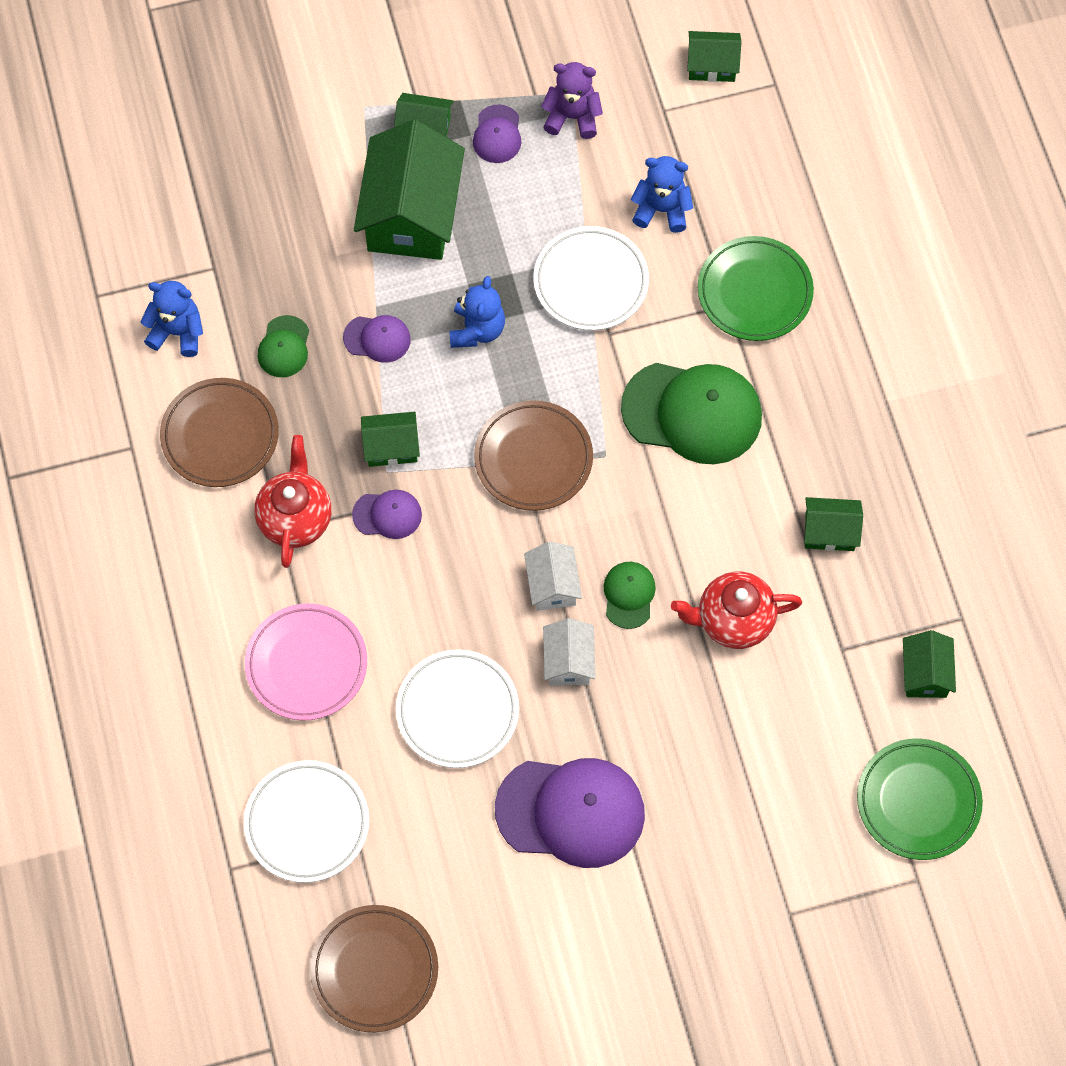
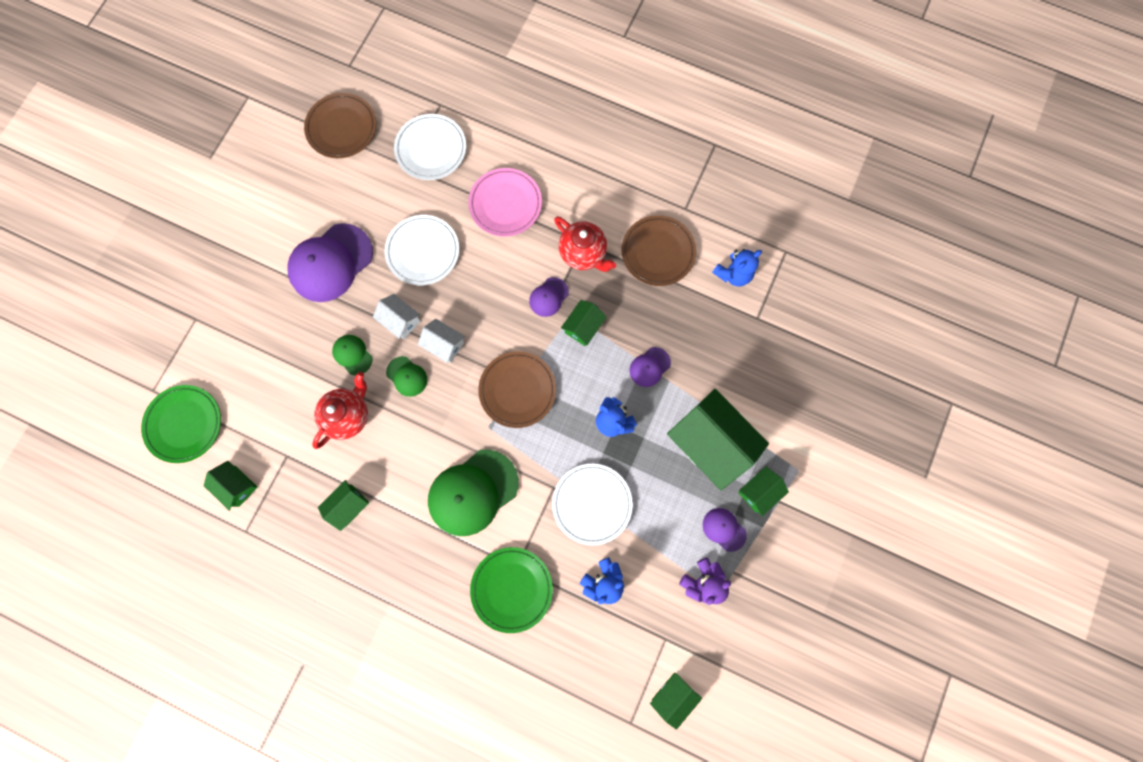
camera: 130 degrees right, 10 degrees up
(284, 347) = (682, 318): green cap -> green cap (352, 355)

